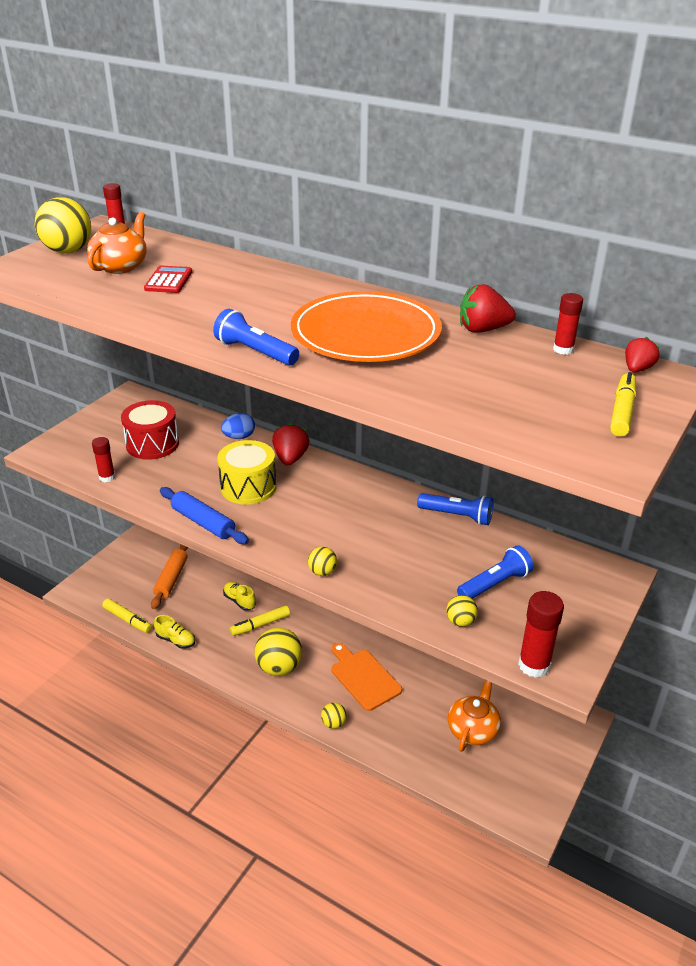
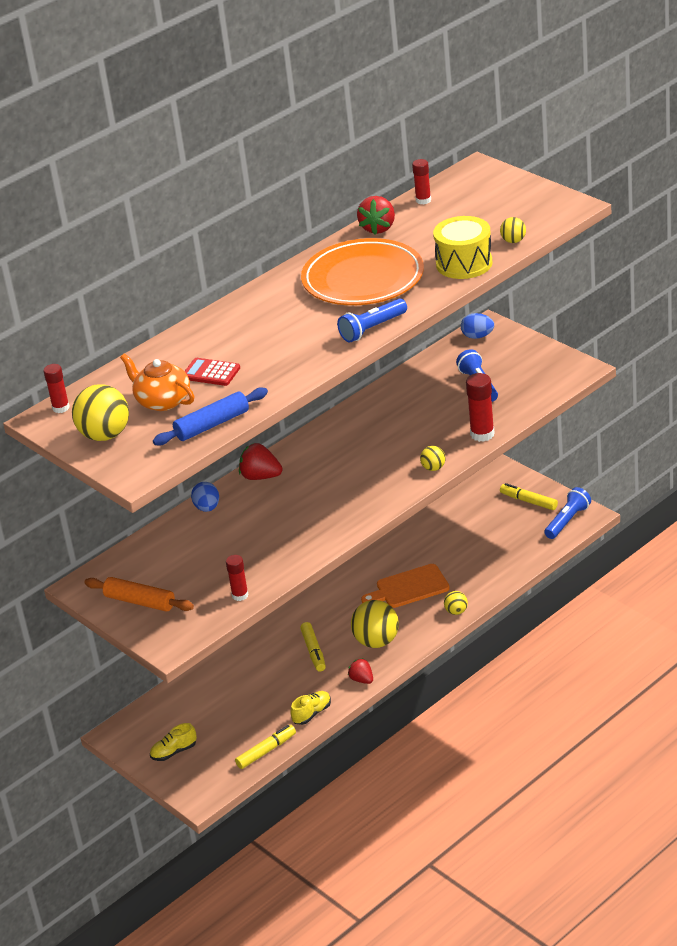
camera: 70 degrees left, 0 degrees up
(152, 444) = (192, 566): red drum -> none
(171, 579) = (214, 717): orange rolling pin -> orange rolling pin (140, 602)
(203, 522) = (340, 532): blue rolling pin -> blue rolling pin (212, 425)
(239, 601) = (272, 665): yellow shoe -> yellow shoe (174, 752)
(248, 487) = (296, 504): yellow drum -> yellow drum (464, 263)
(457, 516) = (388, 391): blue flashlight -> blue flashlight (567, 521)
(460, 621) = (514, 406): yellow ball -> yellow ball (513, 241)
(473, 729) = (489, 531): orange teapot -> none
(534, 665) = (567, 380): red glue stick -> red glue stick (482, 434)
(594, 568) = (477, 336): none -> blue egg
(622, 411) = (514, 193): yellow marker -> yellow marker (528, 501)
(637, 369) = (463, 177): red strawberry -> red strawberry (362, 680)

